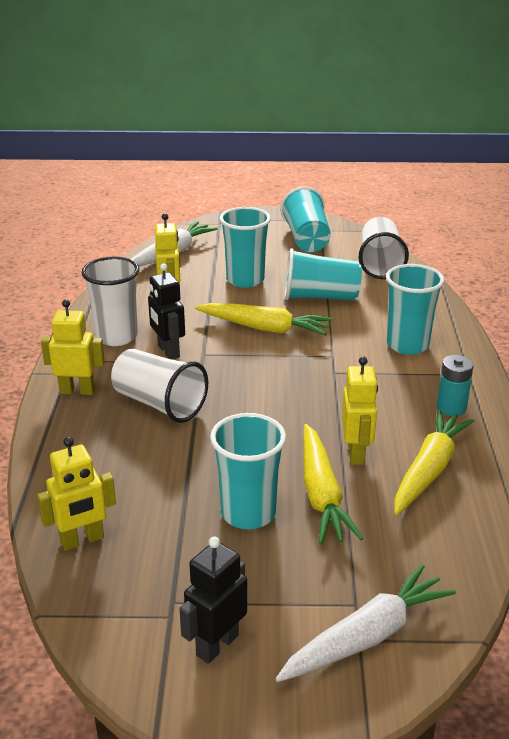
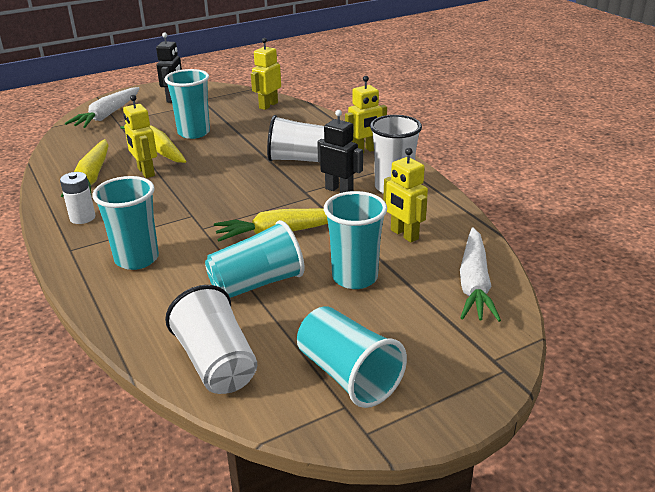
camera: 150 degrees right, 0 degrees up
(451, 408) = (82, 218): turquoise battery -> white battery

